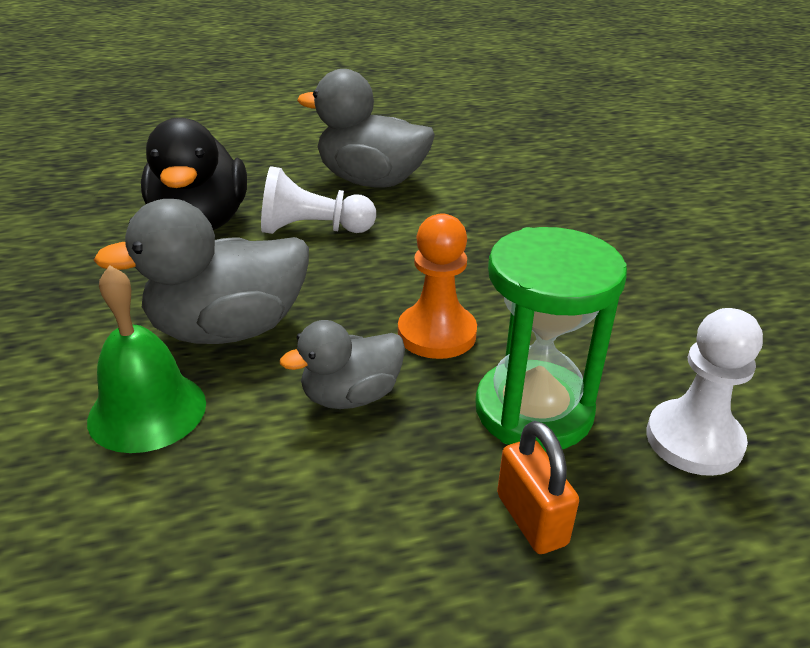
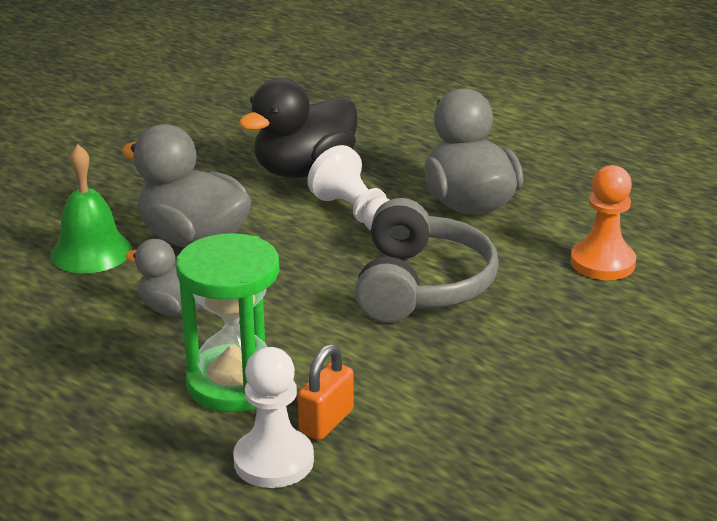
camera: 55 degrees right, 5 degrees down
(437, 334) = (281, 315): orange pawn -> orange pawn (602, 263)
(469, 247) = (421, 285): none -> grey headphones
(531, 519) = (126, 415): orange padlock -> orange padlock (326, 422)

